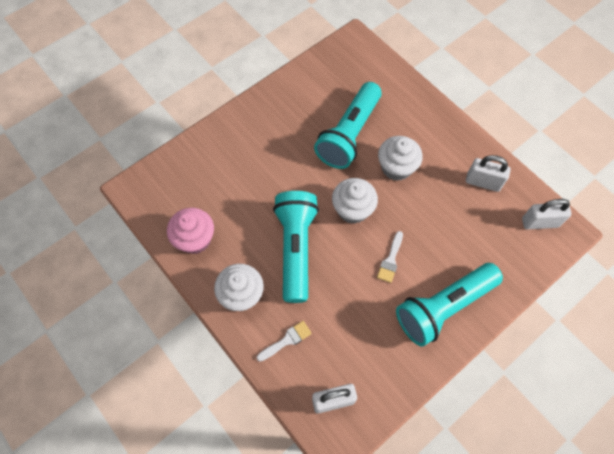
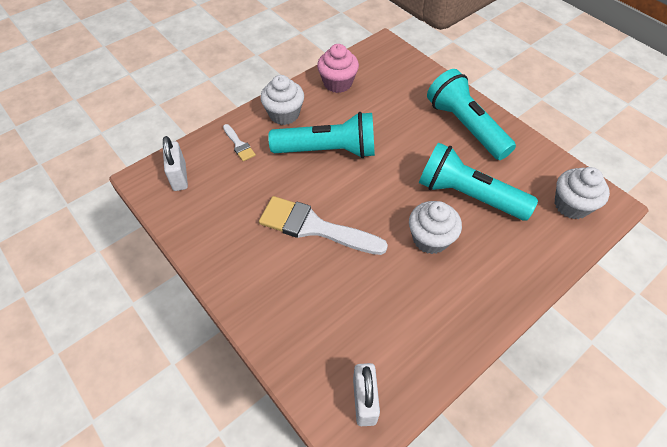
camera: 90 degrees right, 10 degrees down
(352, 209) = (373, 196): white cupcake -> white cupcake (571, 205)
(390, 260) = (314, 227): white brush -> white brush, size x2.13
(443, 307) = (257, 273): turquoise flashlight -> turquoise flashlight (465, 126)
(483, 182) = (420, 334): white padlock -> none

